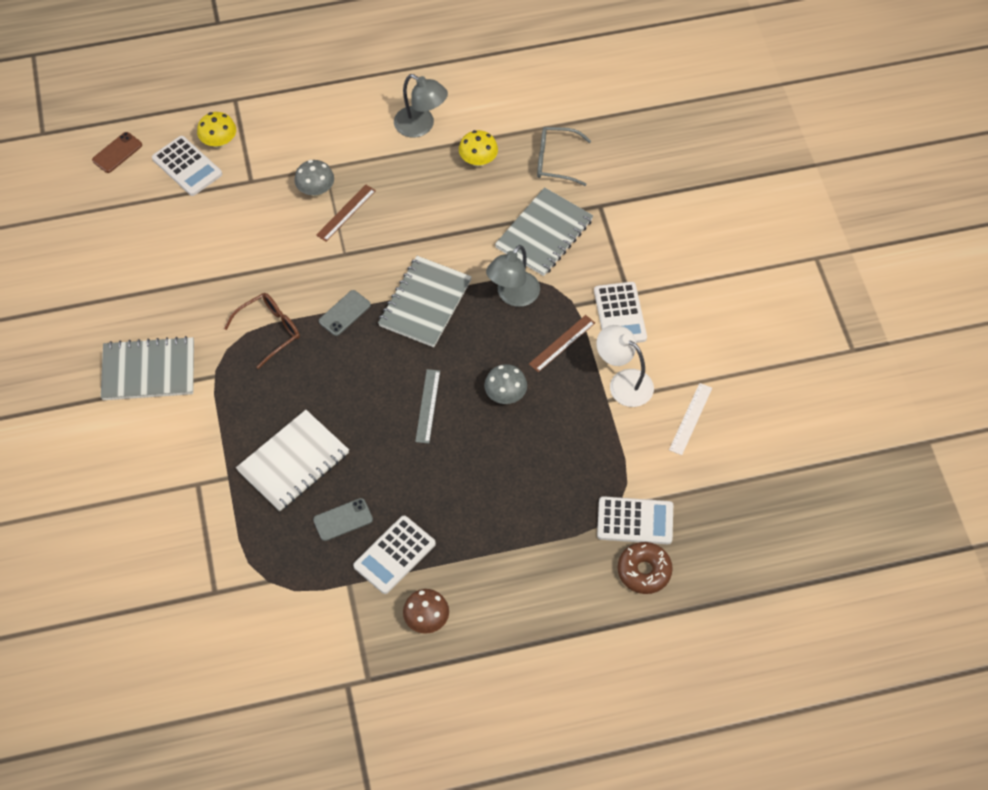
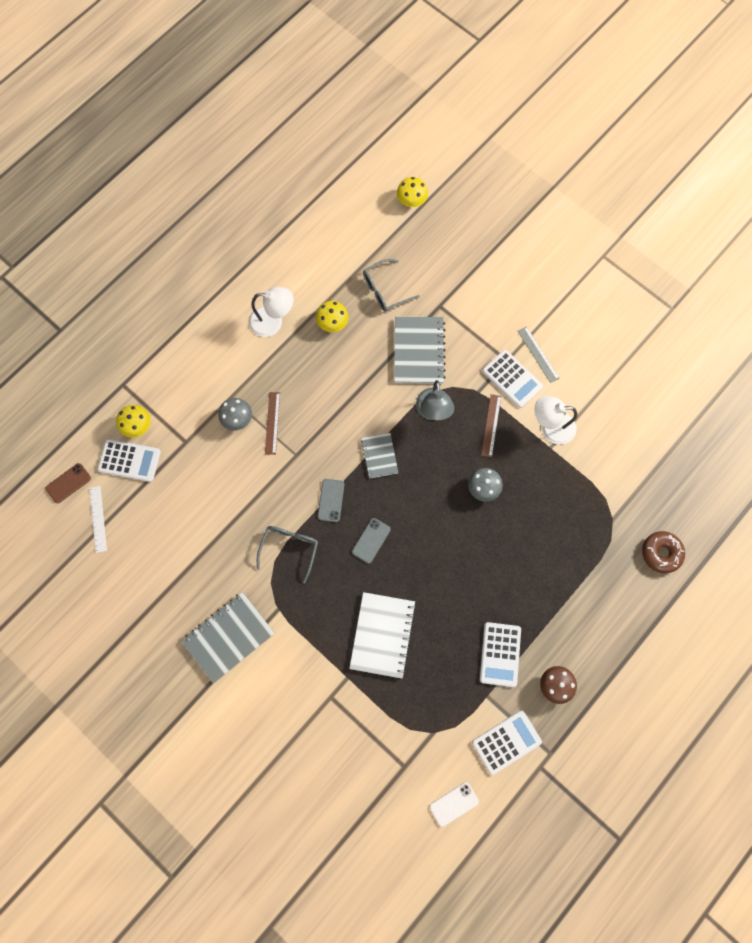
camera: 35 degrees left, 15 degrees up
(117, 152) = (68, 483): brown phone -> brown phone turned 45 degrees clockwise
(234, 658) = (454, 804): none -> white phone
(269, 331) = (289, 549): brown glasses -> grey glasses
(343, 520) = (447, 653): grey phone -> grey phone (371, 540)
(421, 126) = (273, 322): grey lamp -> white lamp
(425, 303) = (379, 456): grey notebook -> grey notebook, size x0.59
(428, 406) = (439, 531): grey ruler -> grey ruler (538, 354)
(635, 521) = (630, 521): white calculator -> white calculator (506, 742)
(650, 97) = (411, 201): none -> yellow mushroom
(690, 418) = (610, 425): white ruler -> white ruler (98, 519)

